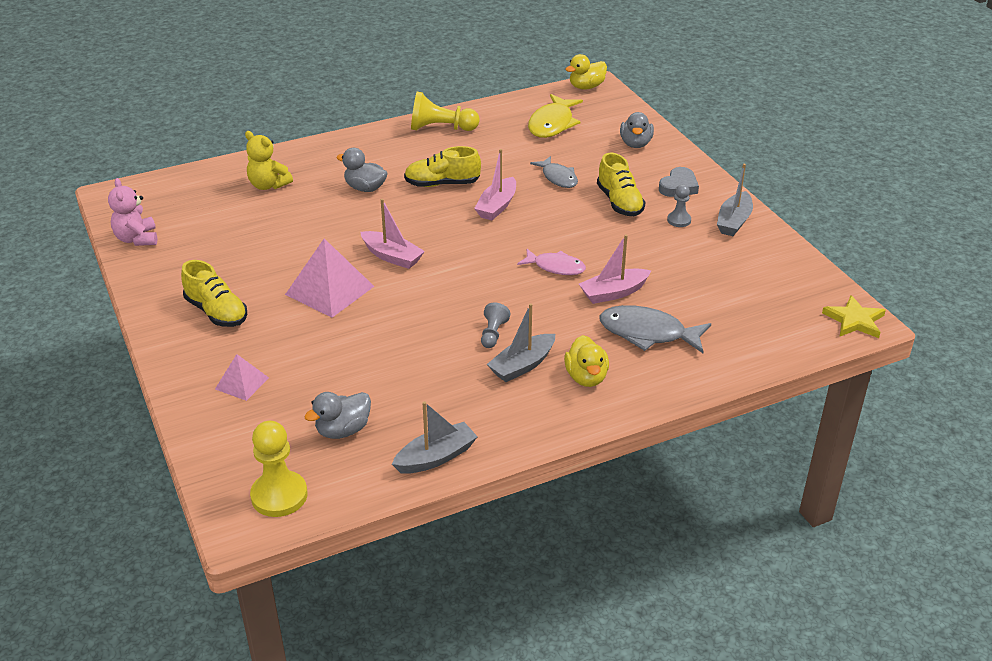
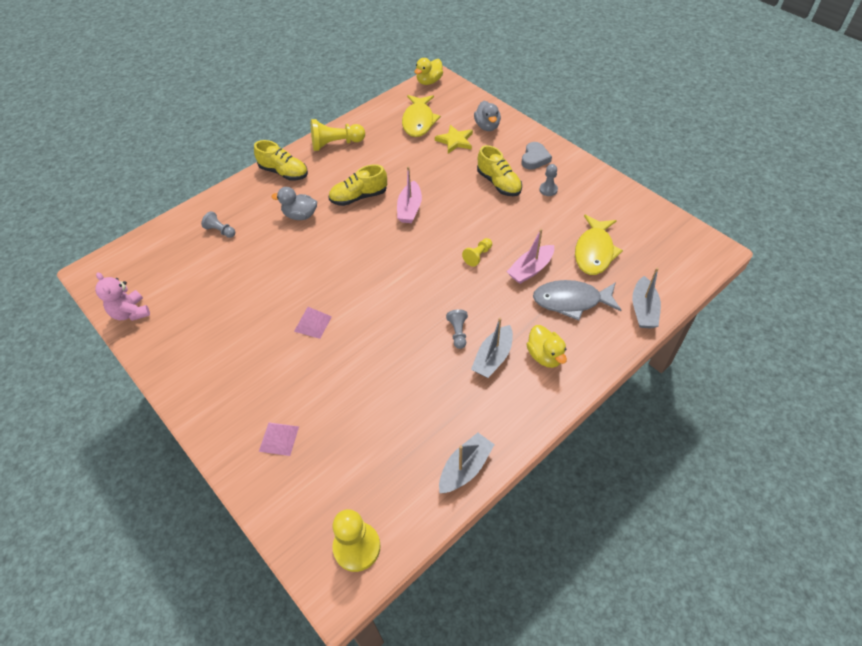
camera: 15 degrees left, 15 degrees up
(216, 312) = (228, 371): yellow shoe -> yellow shoe (284, 172)
(268, 185) = (220, 231): yellow teddy bear -> grey pawn
(330, 290) = (313, 323): pink pyramid -> pink pyramid, size x0.56
(343, 430) = (381, 463): grey duck -> none
(392, 256) = (349, 277): pink boat -> none
(555, 267) = (478, 256): pink fish -> yellow pawn
(558, 178) = (444, 171): grey fish -> none
(704, 292) = (594, 251): none -> yellow fish
(734, 221) = (587, 181): grey boat -> grey boat (643, 309)
(854, 320) = (708, 250): yellow star -> yellow star (455, 141)

